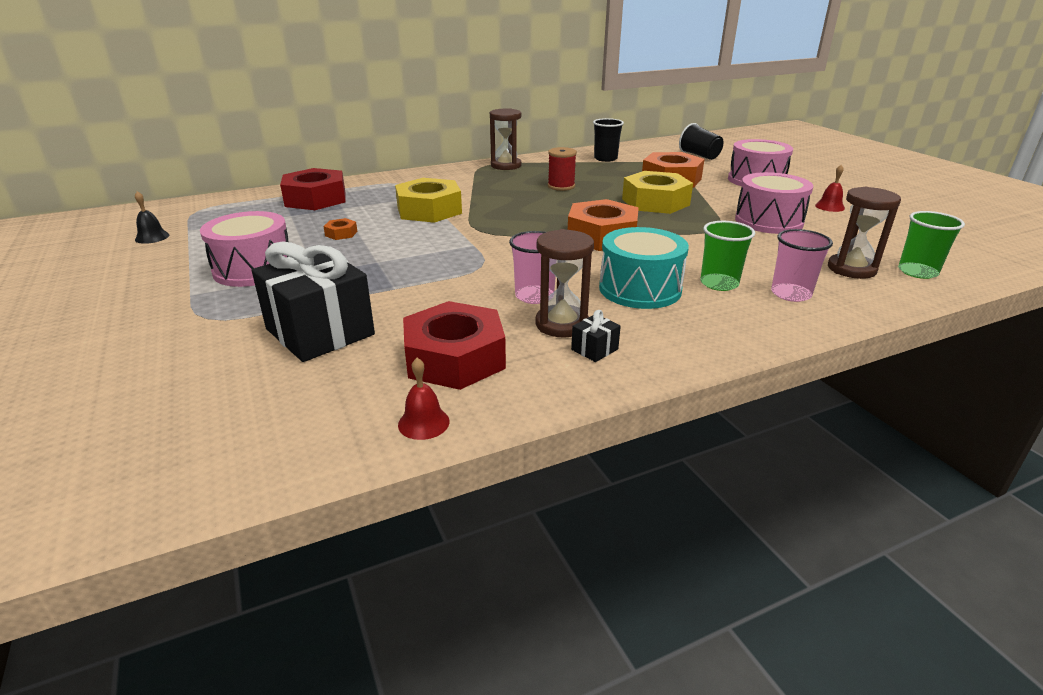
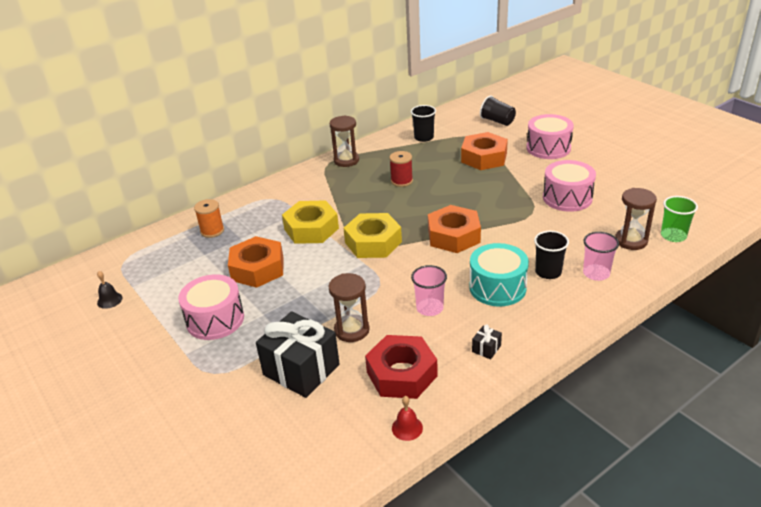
camera: 10 degrees left, 5 degrees up
(316, 199) = (212, 231): red nut -> orange spool
(341, 233) = (257, 269): orange nut -> orange nut, size x2.37
(562, 324) = (458, 331): brown hourglass -> brown hourglass (352, 330)
(655, 202) = (480, 189): yellow nut -> yellow nut (373, 242)
(719, 283) = (548, 272): green cup -> black cup
(829, 206) = (607, 172): red bell -> none

